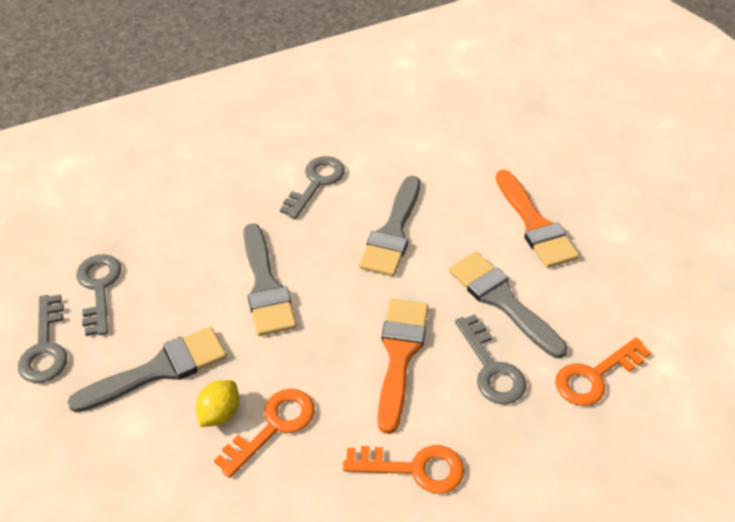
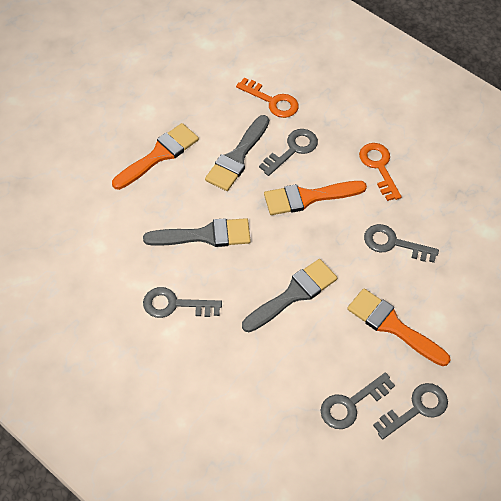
camera: 115 degrees left, 10 degrees up
(159, 369) = (392, 326): grey brush -> orange brush
(220, 413) = (402, 275): yellow lemon -> none
(273, 426) = (393, 243): orange key -> grey key

